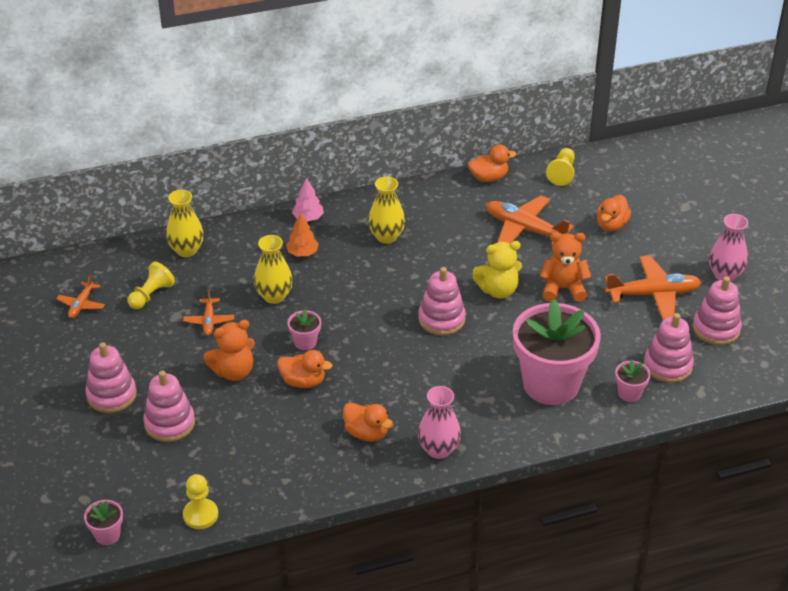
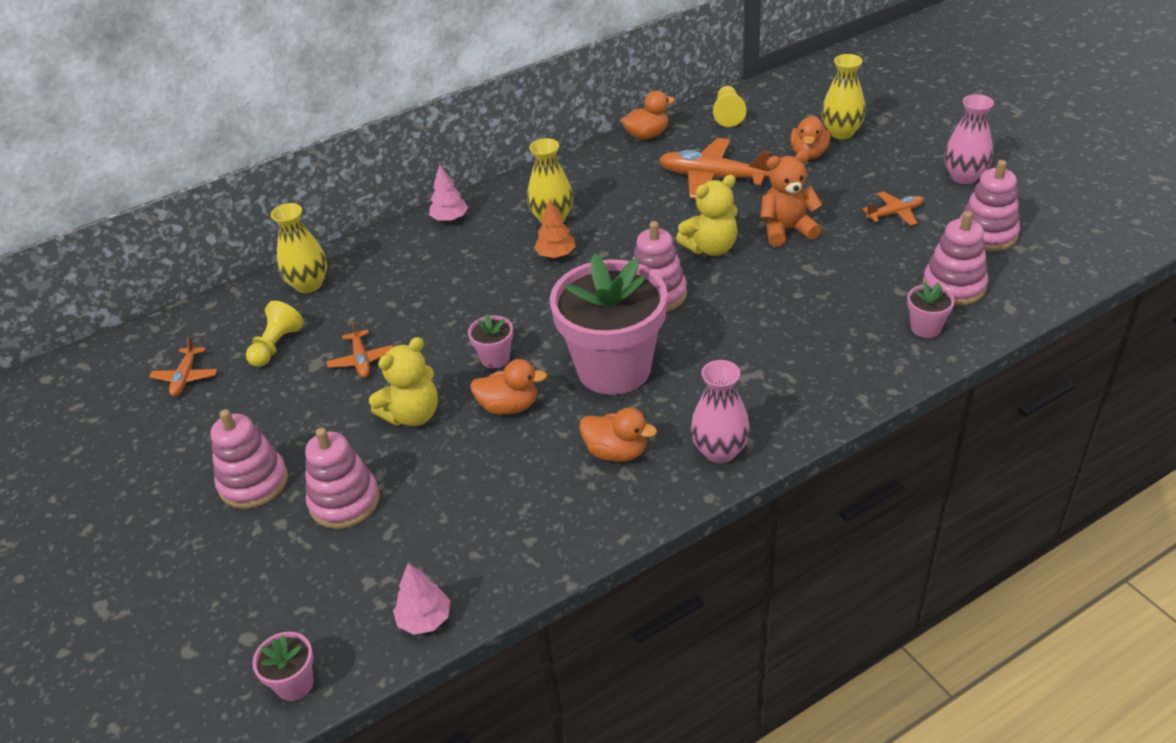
camera: 10 degrees left, 0 degrees up
(200, 515) = (424, 619): yellow pawn -> pink tree
(233, 371) = (412, 415): orange teddy bear -> yellow teddy bear
(274, 296) = (437, 313): yellow vase -> yellow vase (841, 133)
(302, 253) = (456, 257): orange tree -> orange tree (556, 254)
(551, 384) = (825, 339): pink flower pot -> pink flower pot (614, 369)
(653, 294) = (894, 213): orange plane -> orange plane, size x0.54

